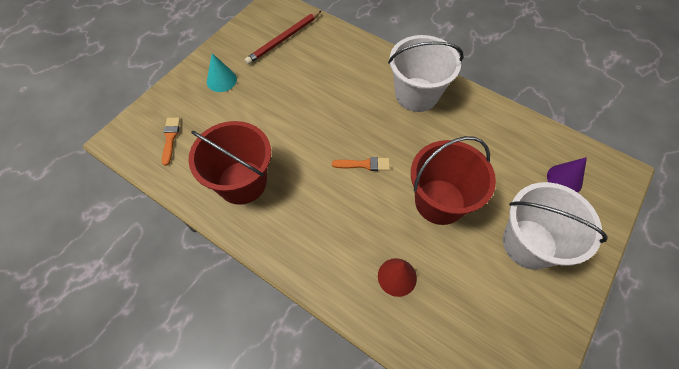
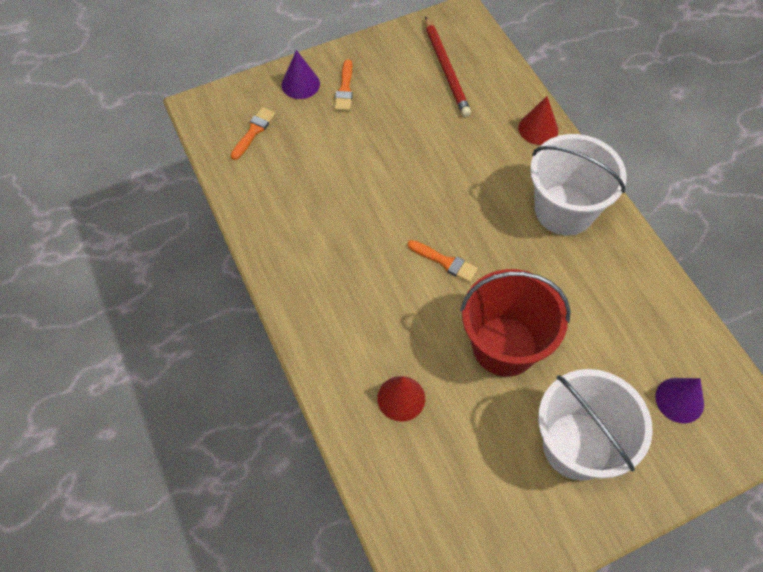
camera: 30 degrees right, 0 degrees up
(187, 90) = (300, 84): none -> purple cone
(221, 80) = (345, 89): turquoise cone -> orange brush
(242, 182) = (300, 216): red bucket -> none
(284, 39) = (446, 69): red pencil -> red pencil turned 90 degrees counterclockwise
(367, 52) = (538, 129): none -> red cone

